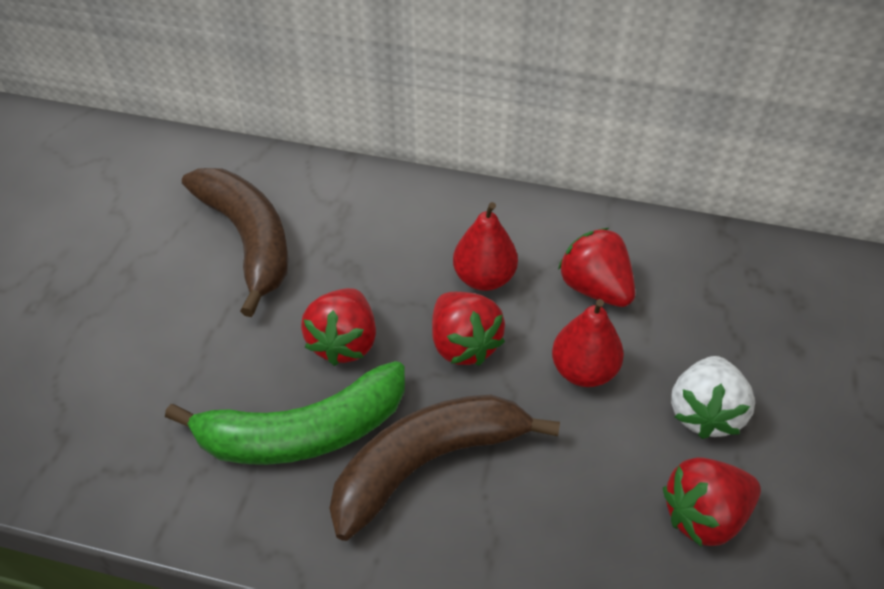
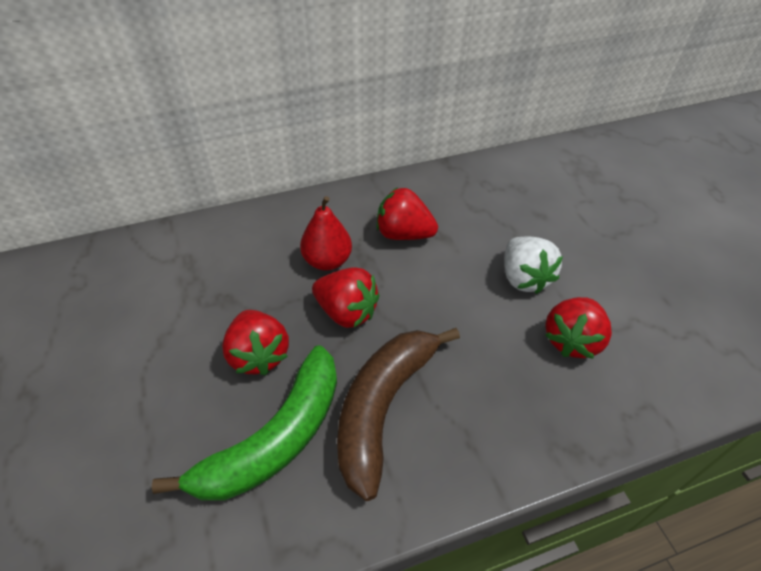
camera: 35 degrees left, 0 degrees up
(248, 240) = (123, 317): brown banana -> none
(583, 371) = (436, 289): red pear -> none

